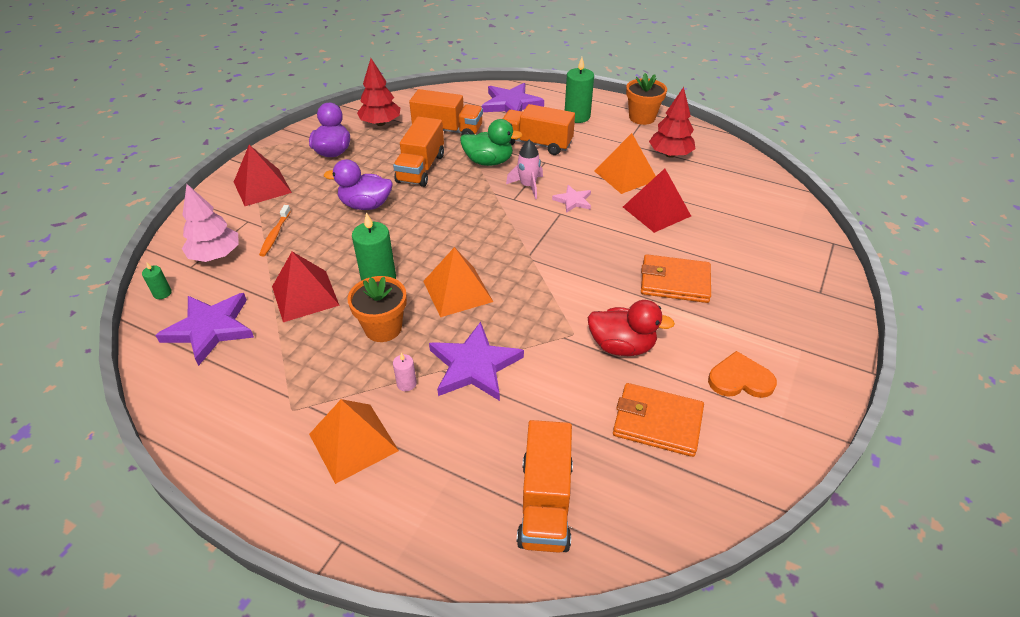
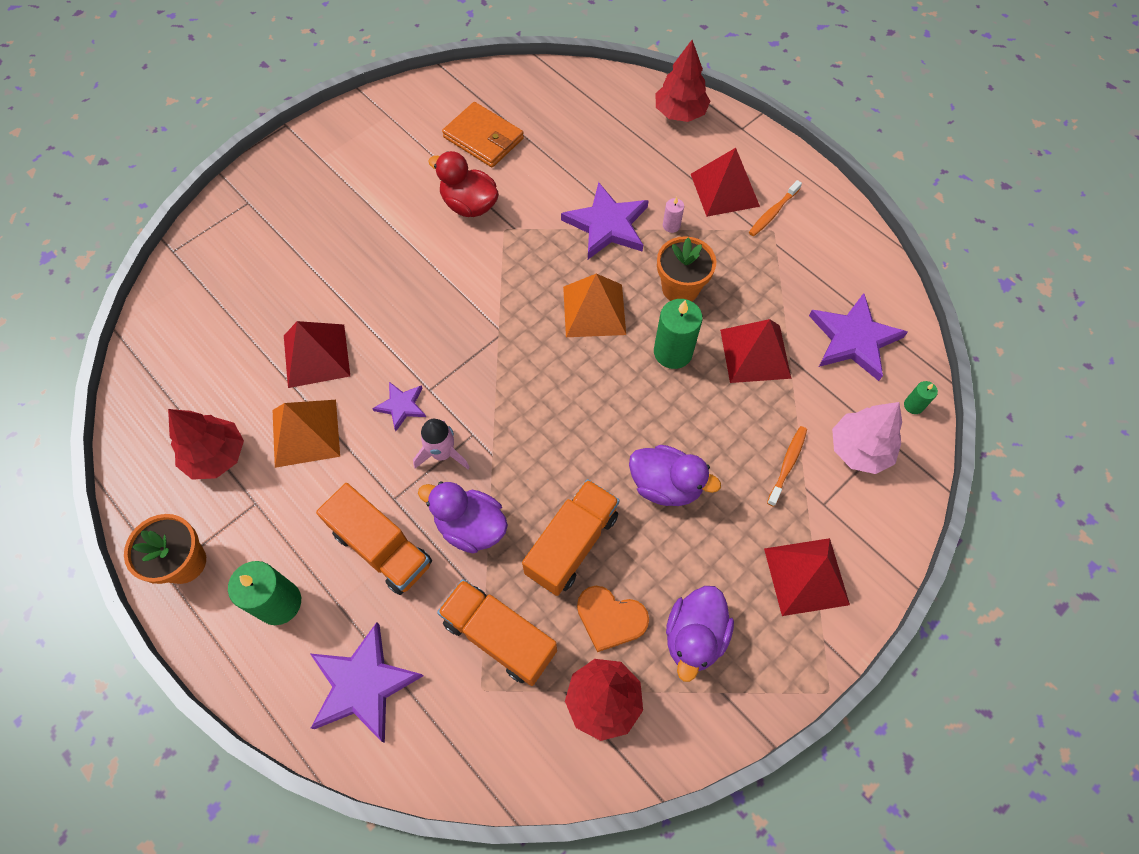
camera: 160 degrees left, 20 degrees up
(292, 430) = (773, 213): none -> orange toothbrush
(353, 442) = (725, 190): orange pyramid -> red pyramid
(432, 538) = (680, 113): none -> red tree
(489, 162) = (470, 526): green duck -> purple duck
(545, 502) = (595, 112): orange truck -> none
(573, 201) = (401, 406): pink star -> purple star
(674, 282) = (372, 255): orange wallet -> none
(740, 379) = (394, 150): orange heart -> orange heart (610, 618)

